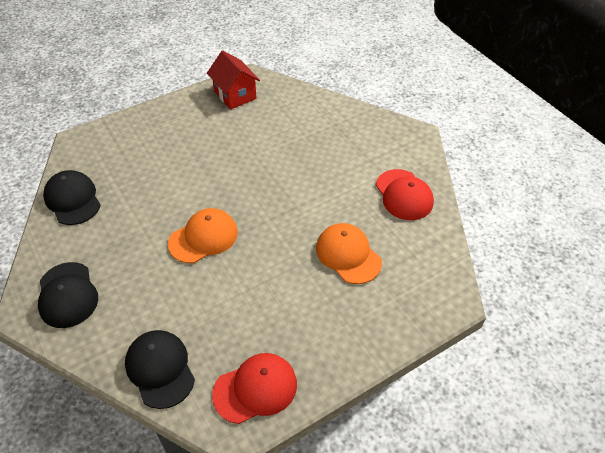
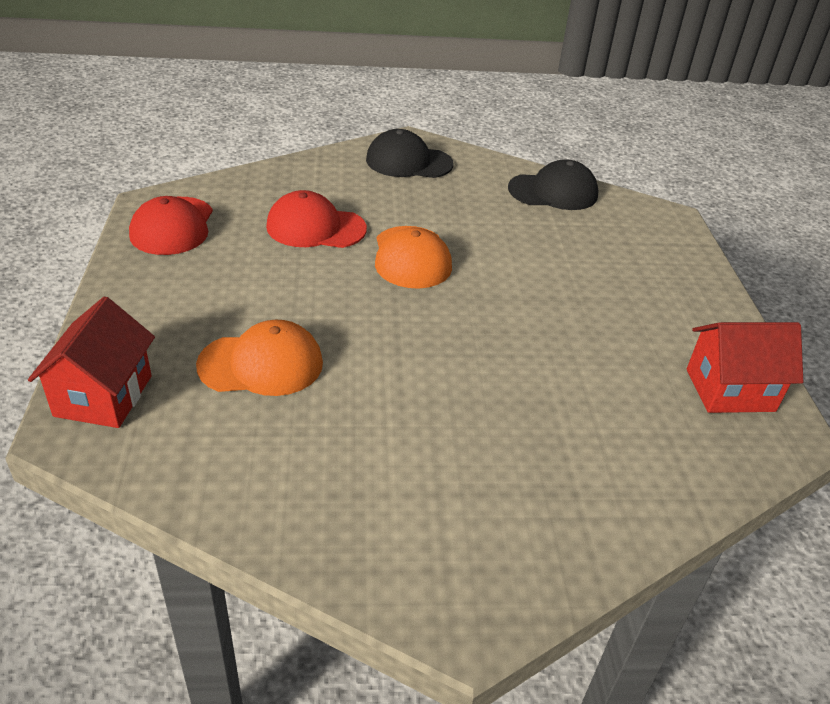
camera: 115 degrees right, 10 degrees down
(160, 369) = (263, 185): black cap -> none
(404, 195) = (315, 493): red cap -> red cap (315, 227)
(423, 304) = (104, 396): none -> red house

